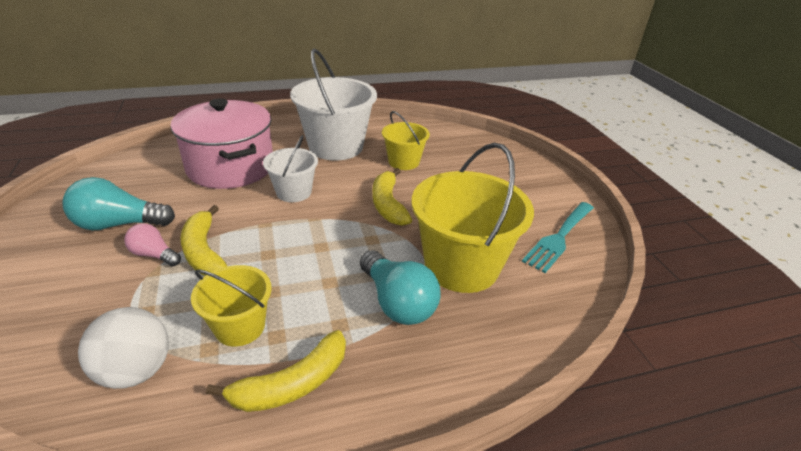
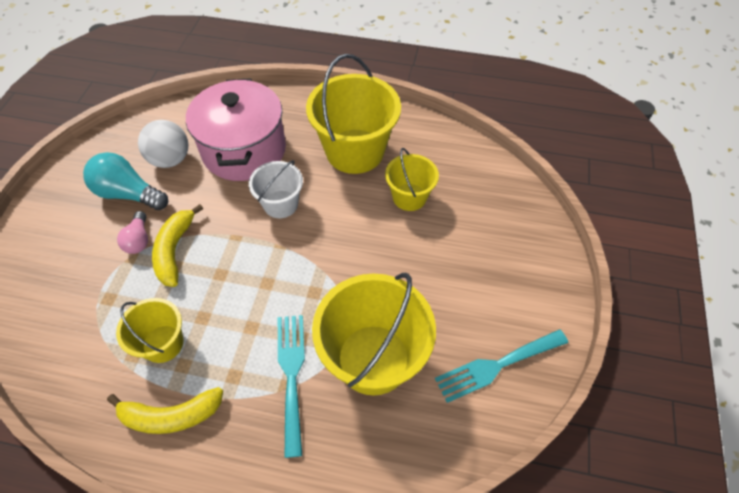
camera: 30 degrees right, 20 degrees up
(136, 371) = (81, 352): white ball -> white ball (170, 159)
(154, 255) = (138, 240): pink light bulb -> pink light bulb turned 150 degrees counterclockwise
(336, 147) = (355, 151): white bucket -> yellow bucket
(388, 204) = (356, 253): yellow banana -> none
(397, 302) = (291, 374): turquoise light bulb -> turquoise fork

